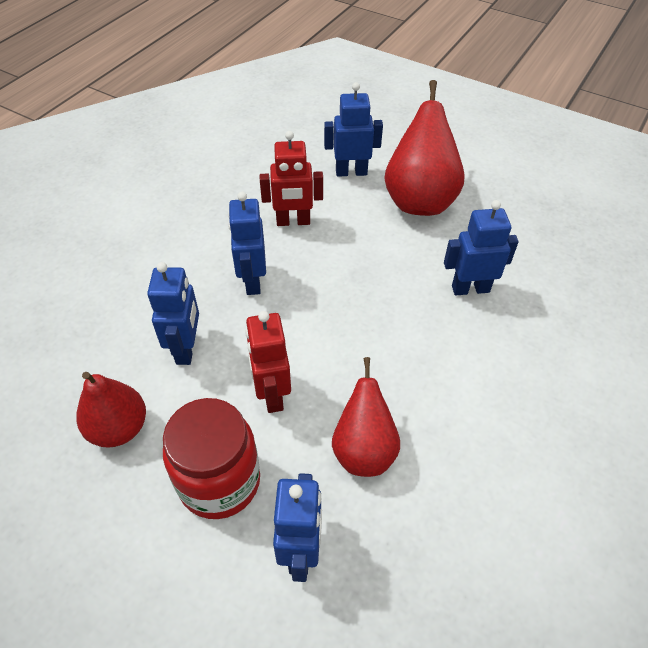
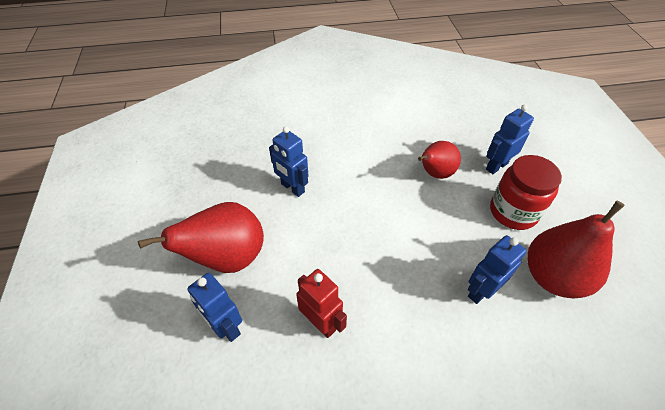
camera: 130 degrees left, 0 degrees up
(119, 428) = (553, 277): red pear -> red pear, size x1.56
(252, 281) = (399, 300): blue robot -> none
(272, 394) = (453, 226): red robot -> none

